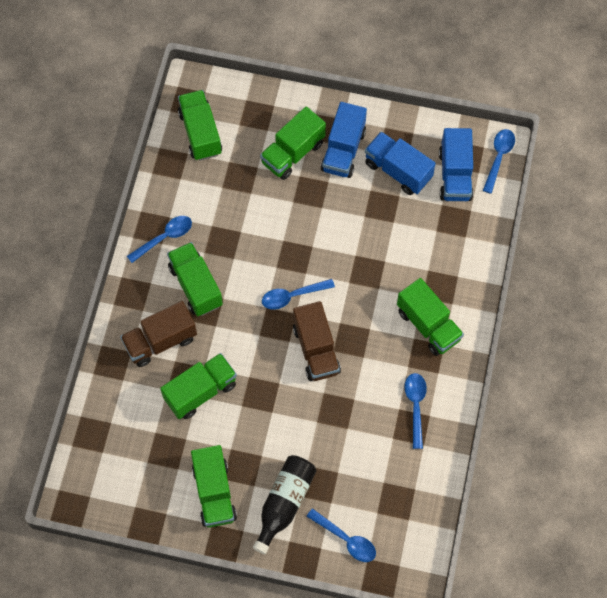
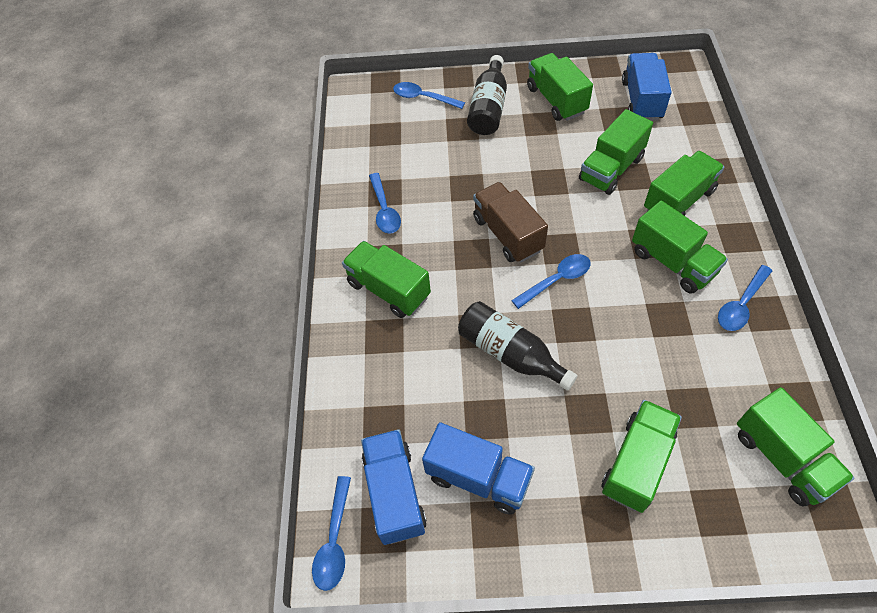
camera: 170 degrees right, 10 degrees down
(160, 341) = (678, 200): brown truck -> green truck
(343, 150) = (566, 488): blue truck -> blue truck (641, 100)
(349, 247) = (510, 353): none -> black bottle

